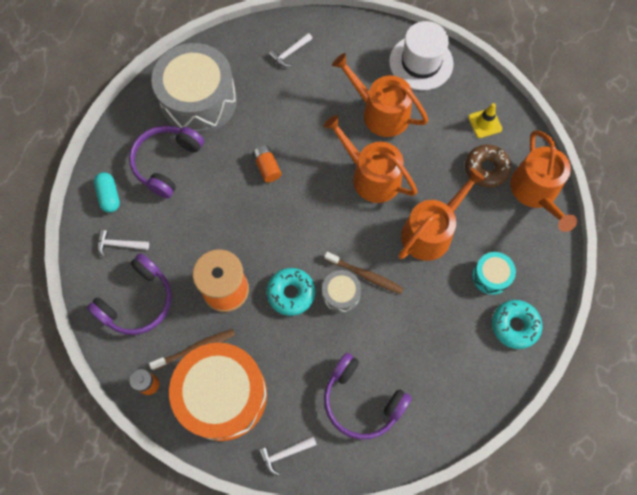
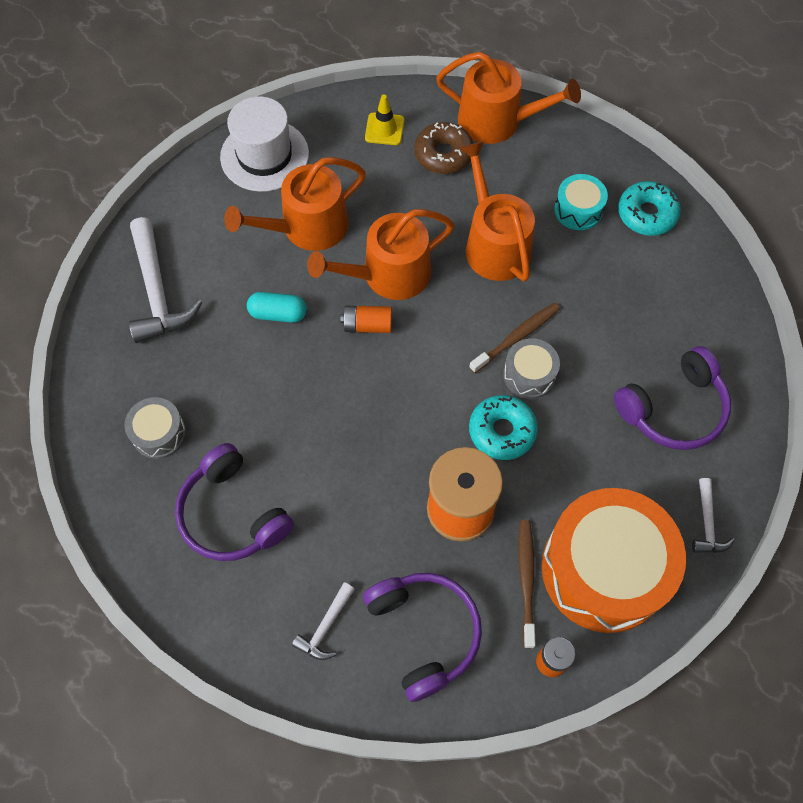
camera: 65 degrees left, 5 degrees down
(109, 196) = (241, 614): turquoise capsule -> turquoise capsule (278, 314)
(199, 100) = (159, 433): grey drum -> grey drum, size x0.46
(267, 167) = (311, 388): orange battery -> orange battery (367, 325)
(290, 53) = (157, 292): white hammer -> white hammer, size x1.95

